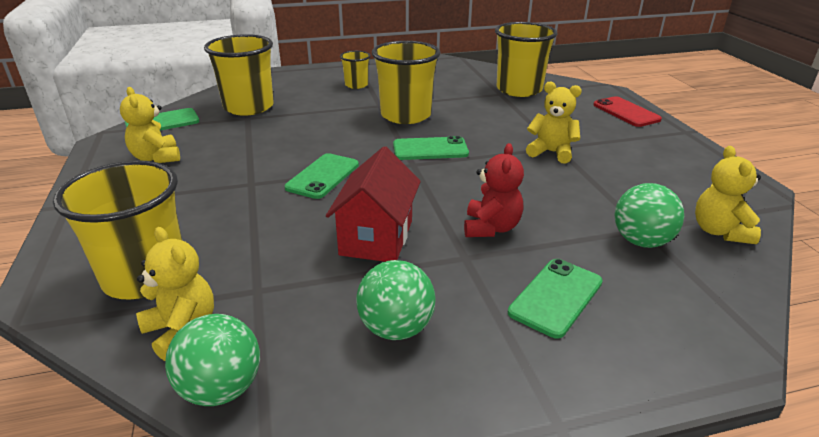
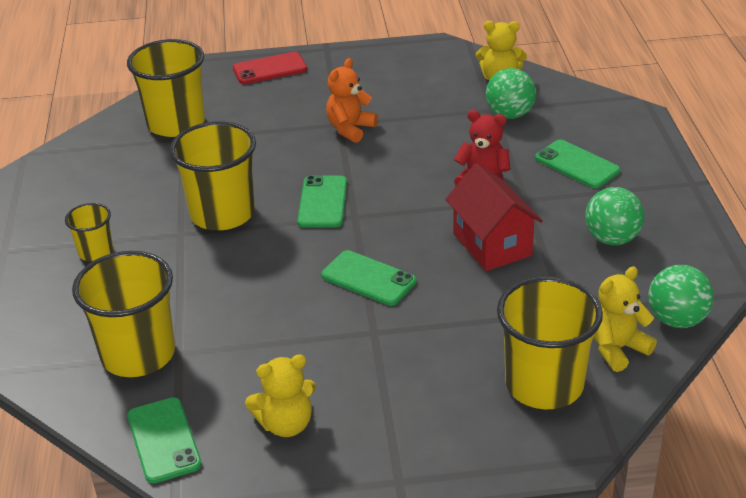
camera: 80 degrees left, 5 degrees up
(377, 237) = (492, 244): red house -> red house turned 45 degrees clockwise
(551, 152) = (350, 129): yellow teddy bear -> orange teddy bear

